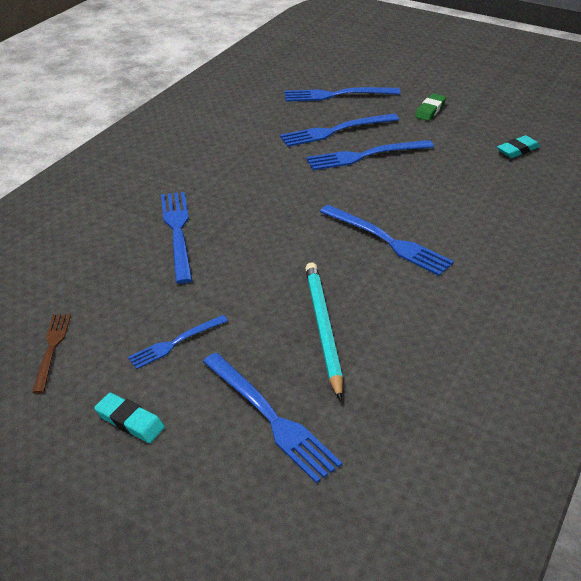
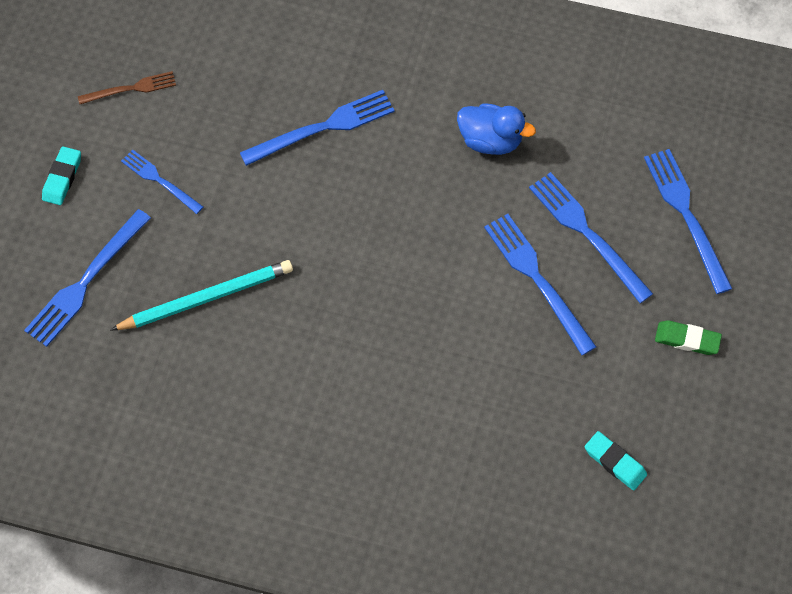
camera: 75 degrees right, 25 degrees up
(238, 155) = (490, 140): none -> blue duck
(387, 241) = (363, 333): blue fork -> none

